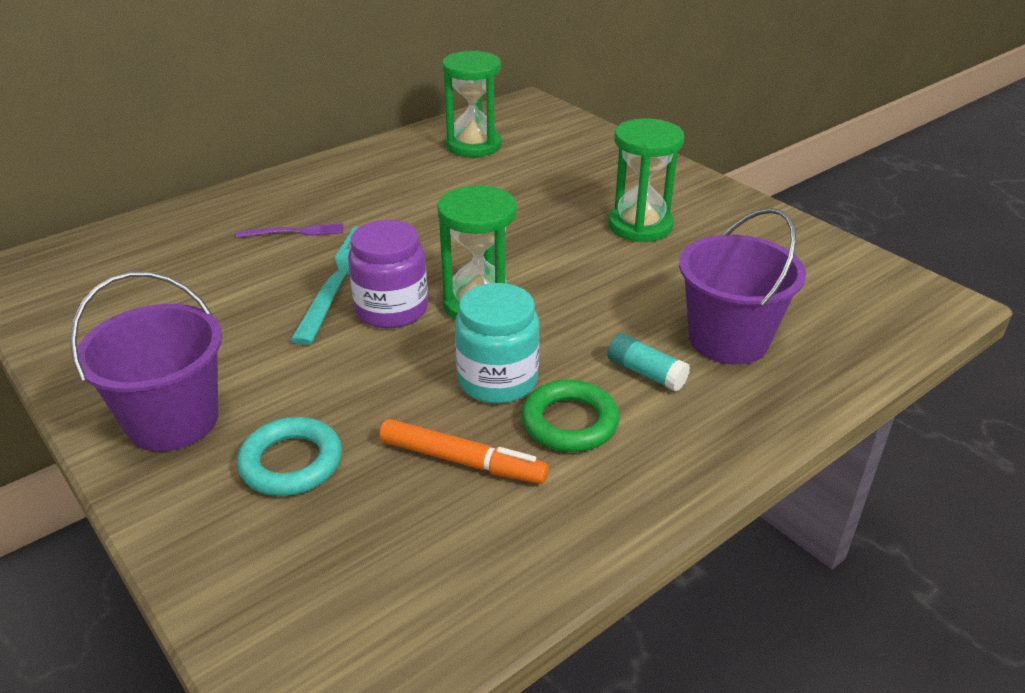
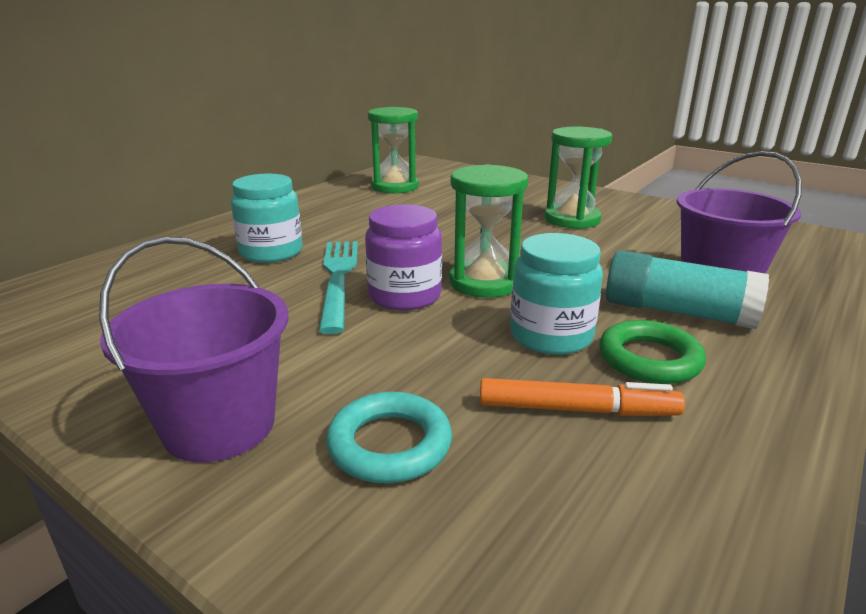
camera: 15 degrees left, 10 degrees down
(295, 232) = (271, 252): purple fork -> turquoise jar
(646, 373) = (677, 312): turquoise glue stick -> turquoise glue stick, size x1.85

